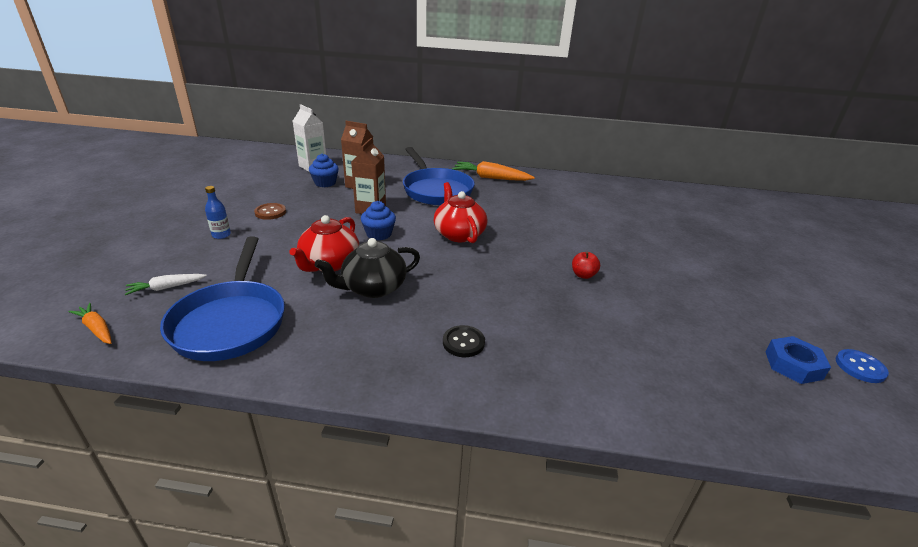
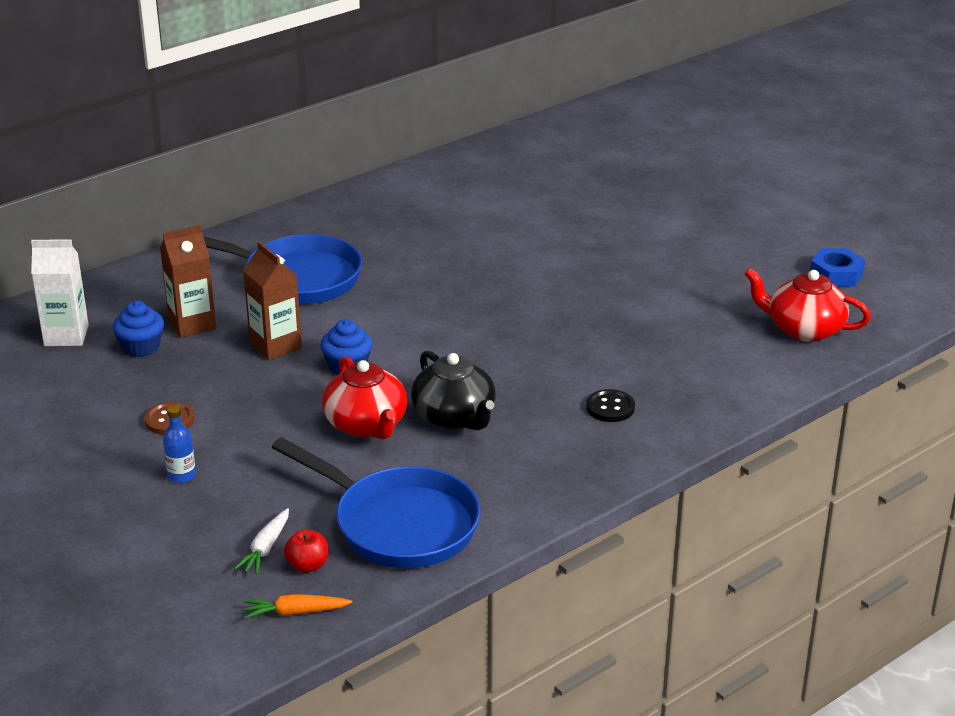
camera: 45 degrees left, 0 degrees up
(373, 288) = (455, 417): black teapot -> black teapot turned 45 degrees counterclockwise
(459, 234) = (425, 316): red teapot -> red teapot (804, 329)
(491, 178) = (324, 224): orange carrot -> none
(583, 275) = (603, 289): red apple -> red apple (307, 565)
(860, 367) = (873, 249): blue button -> none

